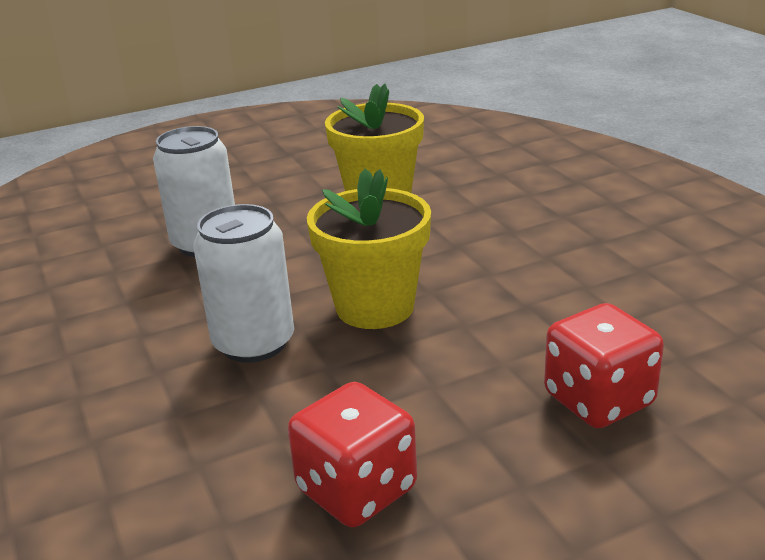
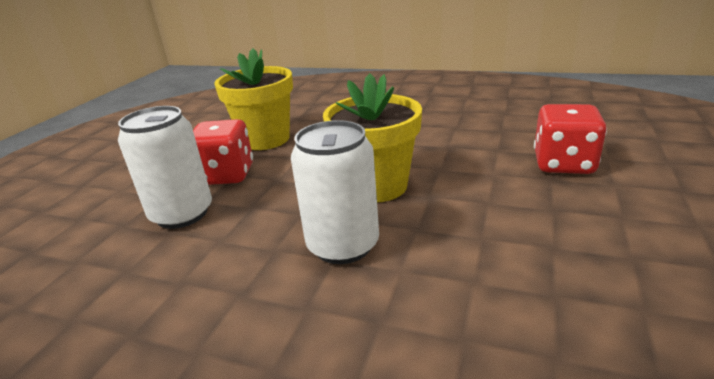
camera: 45 degrees left, 0 degrees up
(356, 490) = (571, 274): red dice -> red dice (226, 175)

